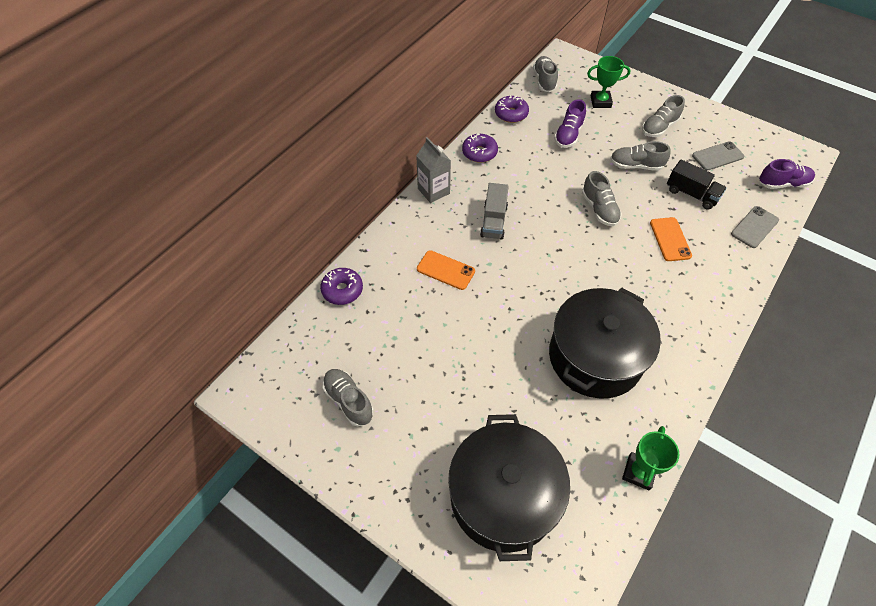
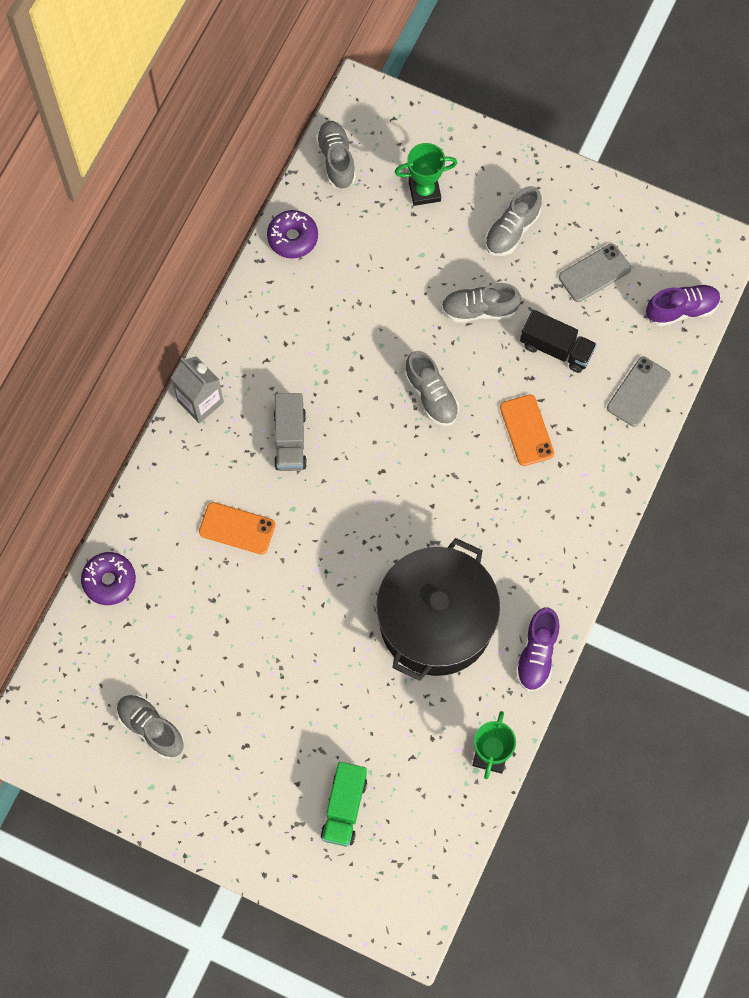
camera: 10 degrees left, 15 degrees up
(479, 153) = (255, 321): purple donut -> none
(503, 496) = (344, 808): black pot -> green truck
(568, 135) = (380, 266): purple shoe -> purple shoe (537, 654)

